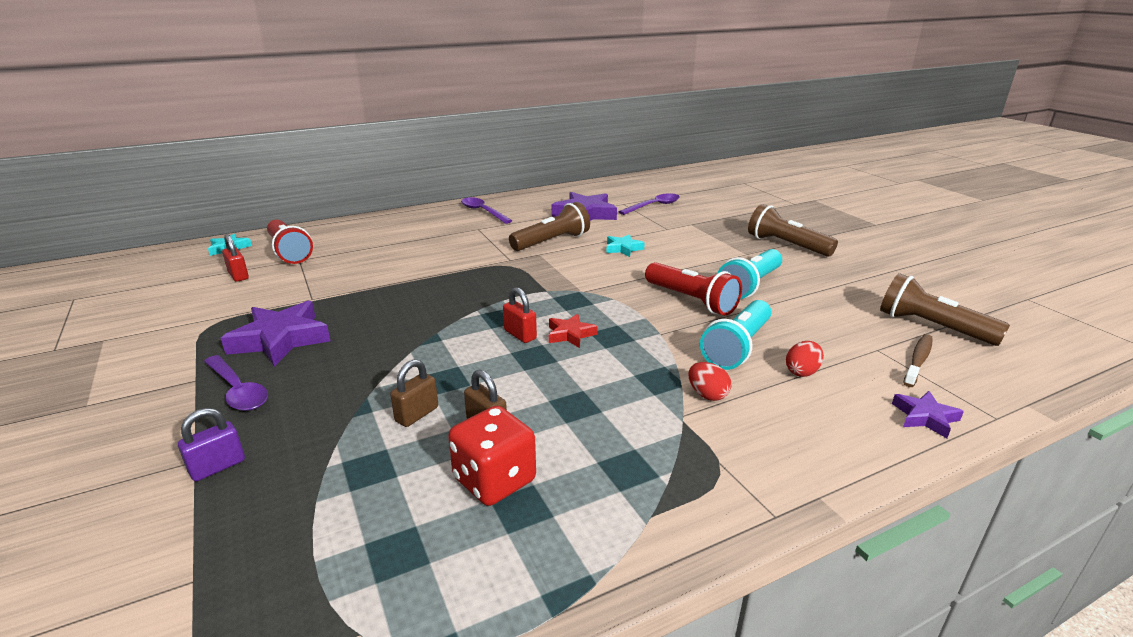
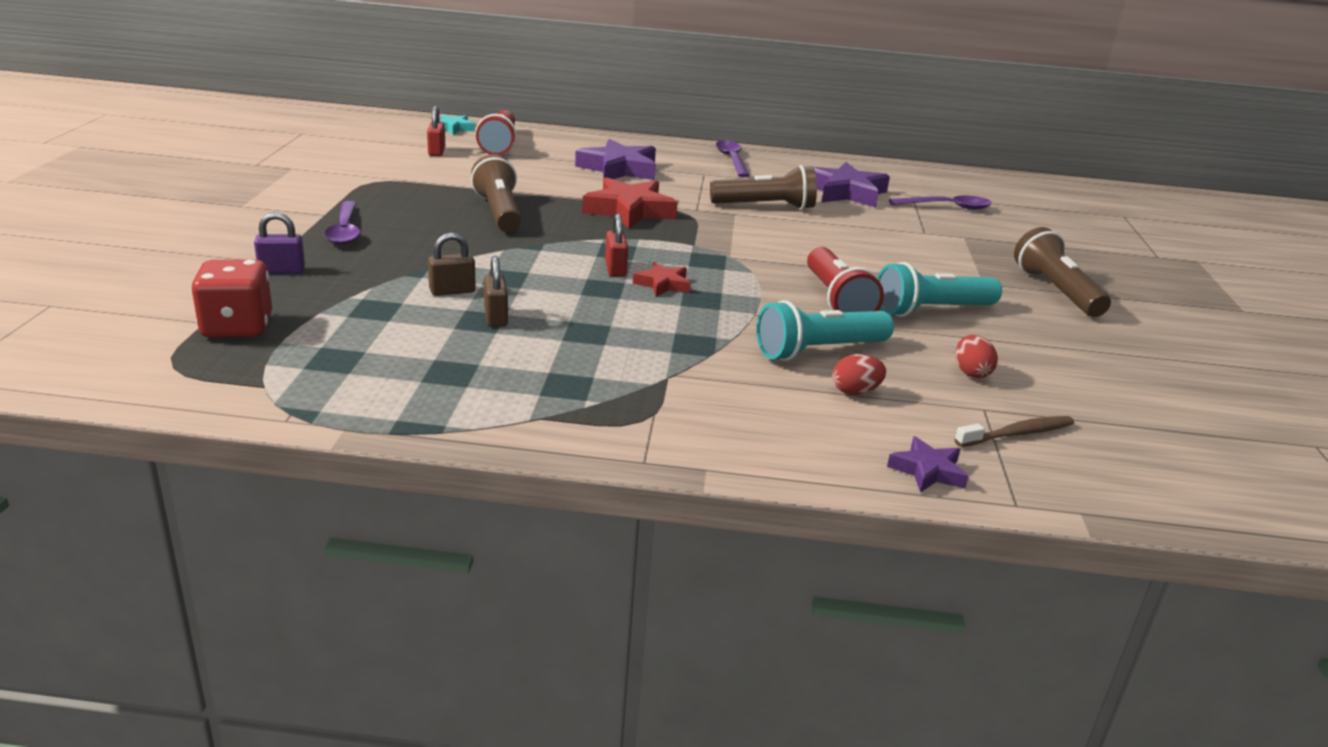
camera: 30 degrees right, 0 degrees up
(280, 339) = (414, 208): purple star -> purple star (619, 169)
(464, 278) = (629, 210): none -> red star
(494, 480) = (454, 350): red dice -> red dice (237, 327)
(623, 248) = (837, 235): turquoise star -> none
(707, 395) = (722, 370): red egg -> red egg (971, 373)
(932, 327) = (1100, 418): brown flashlight -> brown flashlight (499, 213)

